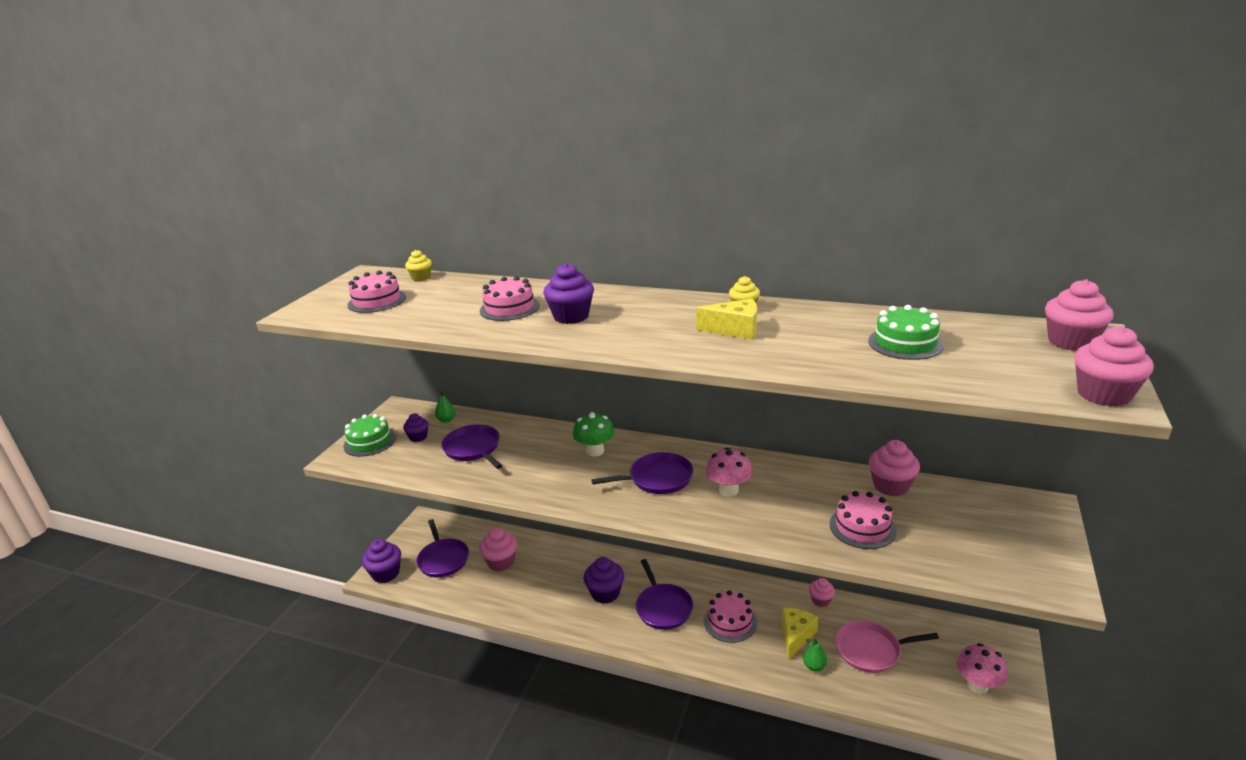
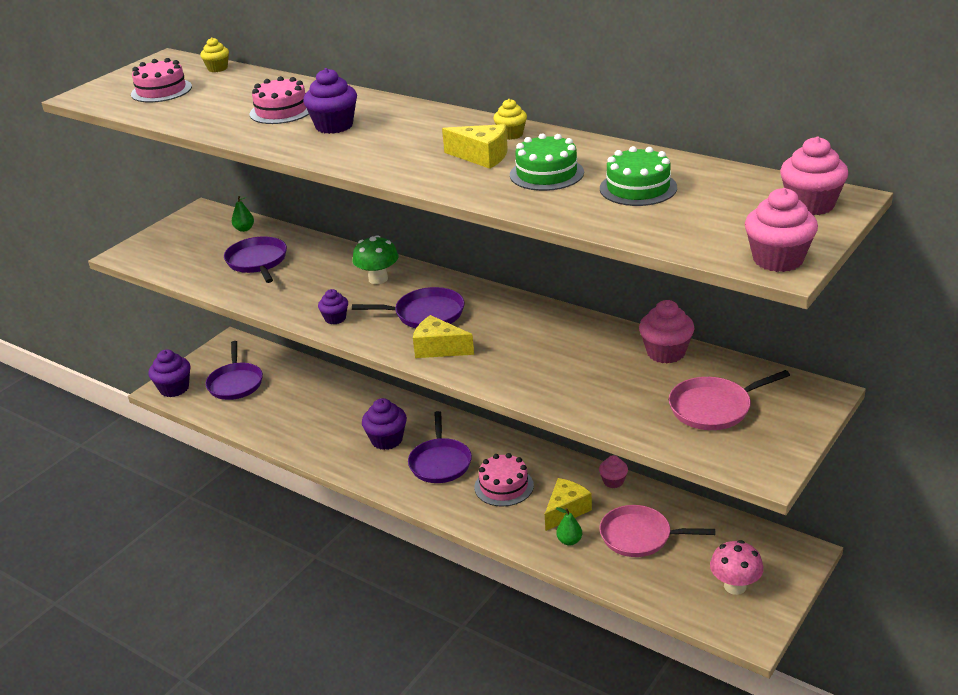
camera: 15 degrees right, 5 degrees up
(369, 442) = (160, 242): green cake -> green cake (546, 174)
(418, 437) = (209, 243): purple cupcake -> purple cupcake (335, 318)
(501, 562) = (293, 394): pink cupcake -> none
(689, 511) = (438, 348): none -> yellow cheese
(728, 490) = (491, 334): pink mushroom -> none
(862, 527) = (605, 387): pink cake -> none
(969, 533) = (714, 408): none -> pink pan

